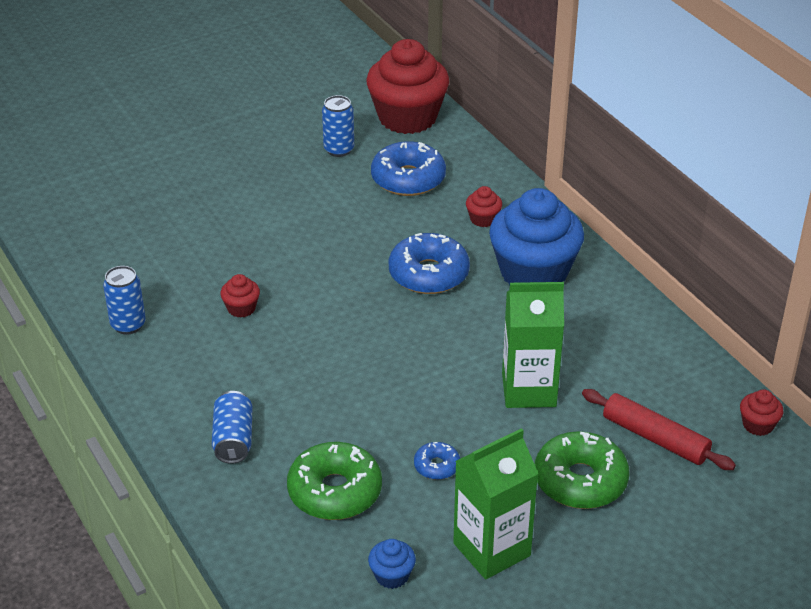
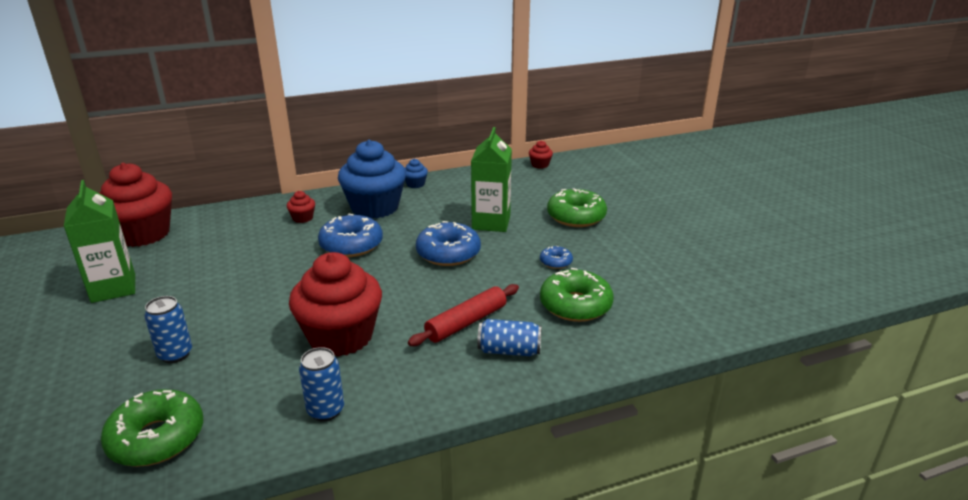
camera: 80 degrees left, 10 degrees down
(90, 239) = (157, 438): none -> green donut
(241, 308) = (341, 336): red cupcake -> red cupcake, size x2.44
(339, 150) = (154, 269): blue can -> blue can (175, 354)
(392, 575) = (657, 289): blue cupcake -> blue cupcake (415, 184)
(408, 179) = (227, 242): blue donut -> blue donut (448, 253)
(491, 549) = (632, 251): green carton -> green carton (113, 288)
(655, 438) = (544, 191): red rolling pin -> red rolling pin (466, 322)

